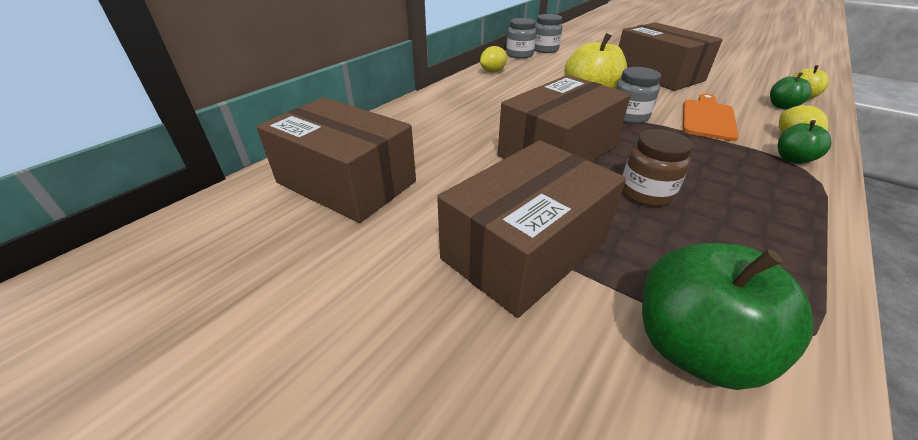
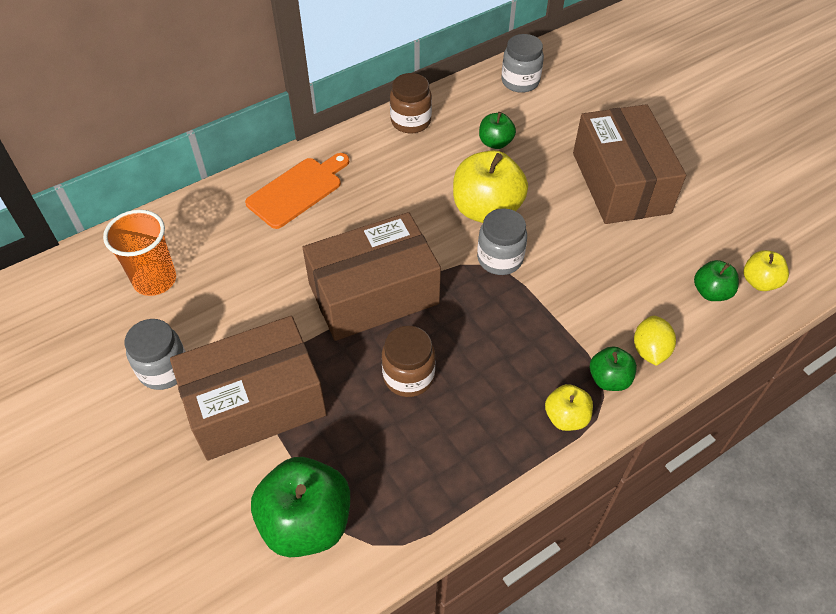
camera: 20 degrees right, 15 degrees up
(346, 182) = (155, 280): brown box -> orange cup
(493, 71) = (411, 121): yellow lemon -> brown jar
(519, 55) = (474, 87): grey jar -> grey jar (164, 369)
(559, 71) = (495, 143): none -> green apple
(707, 118) = (590, 288): orange cutting board -> orange cutting board (297, 190)
(800, 188) = (566, 417): none -> yellow apple

